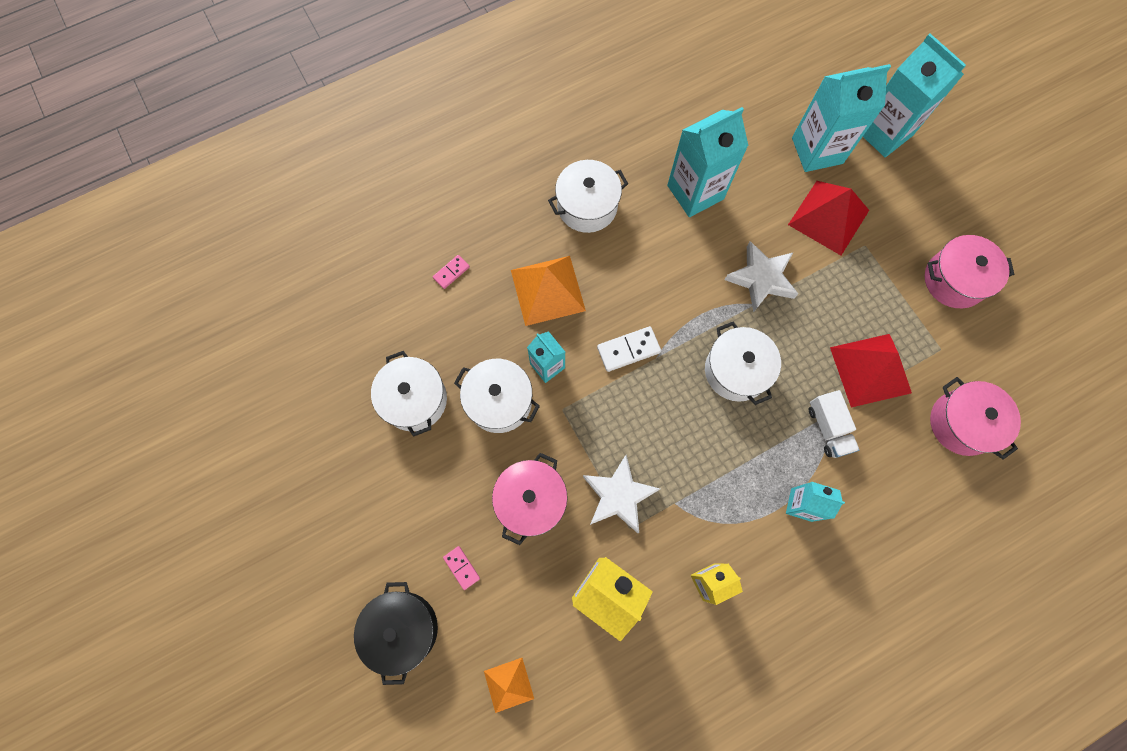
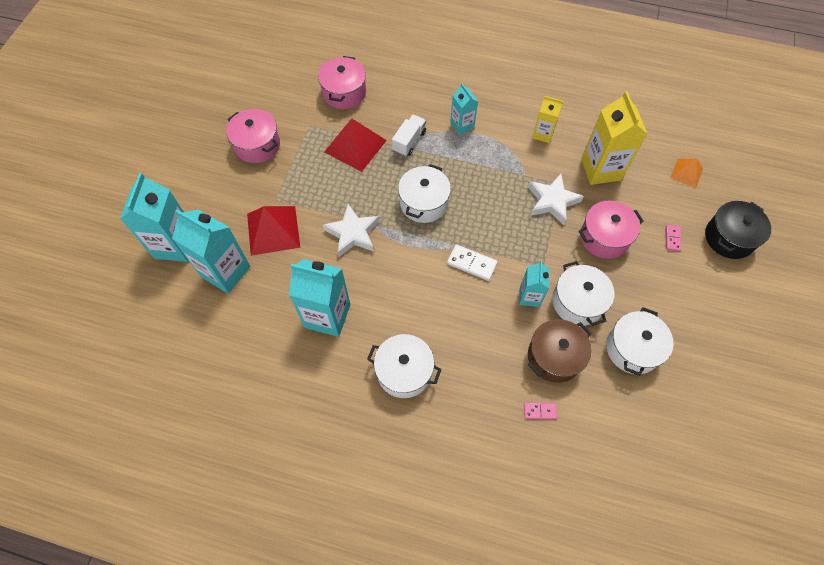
camera: 135 degrees left, 10 degrees down
(477, 329) = (554, 356): none -> brown pot
(548, 290) = (485, 340): orange pyramid -> none

